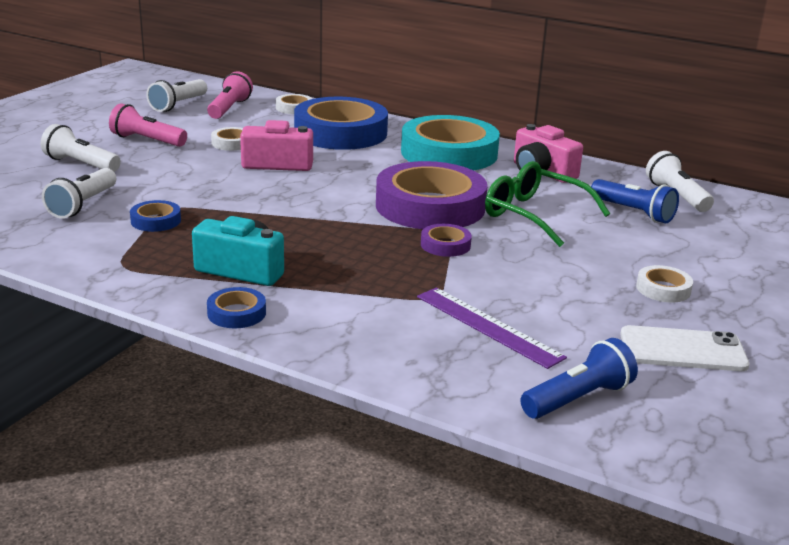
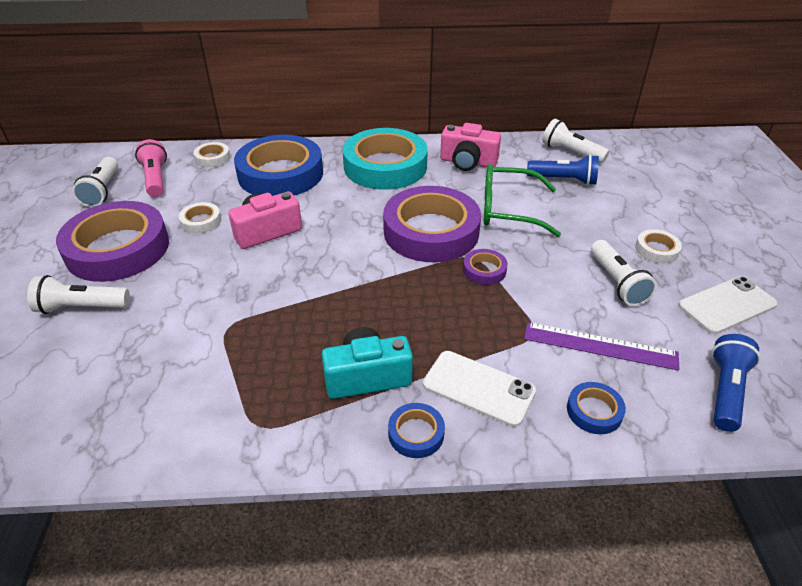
camera: 30 degrees left, 15 degrees up
(83, 205) = (139, 362): white flashlight -> white flashlight (617, 282)
(147, 140) = (118, 249): pink flashlight -> purple tape
(156, 221) = (230, 351): blue tape -> blue tape (594, 411)
(328, 309) = (478, 388): none -> white phone

